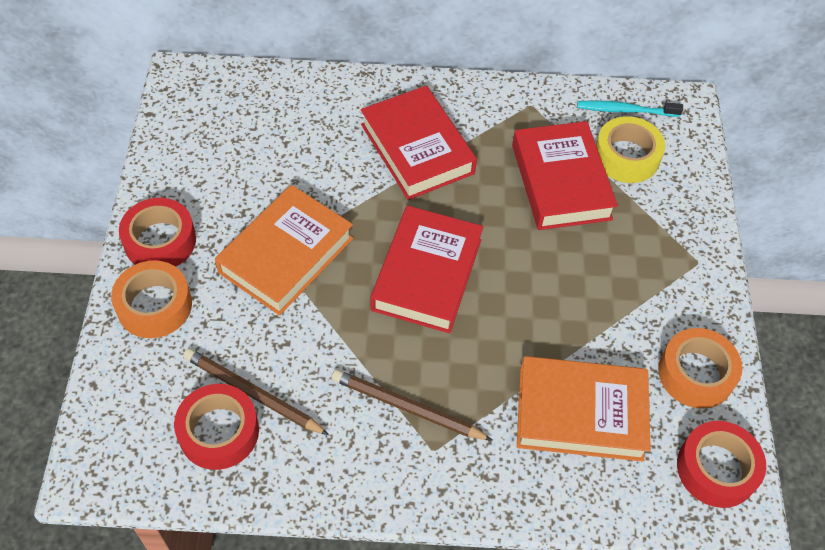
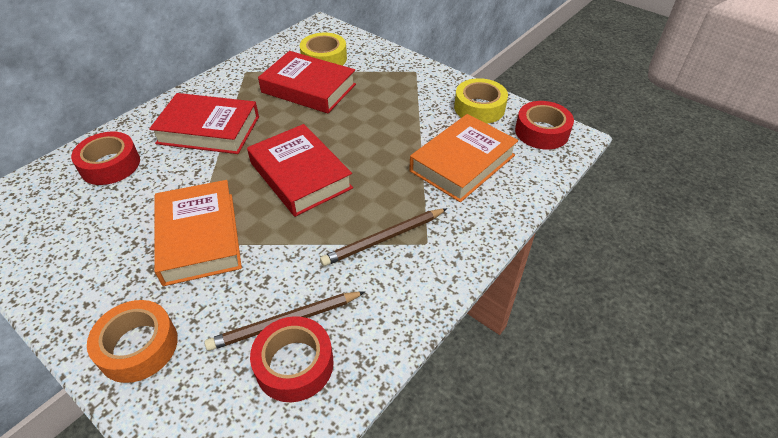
camera: 50 degrees left, 10 degrees down
(160, 241) = (88, 309): red tape -> red tape (110, 165)
(625, 110) = (296, 43): turquoise toothbrush -> none
(696, 373) = (479, 108): orange tape -> yellow tape

